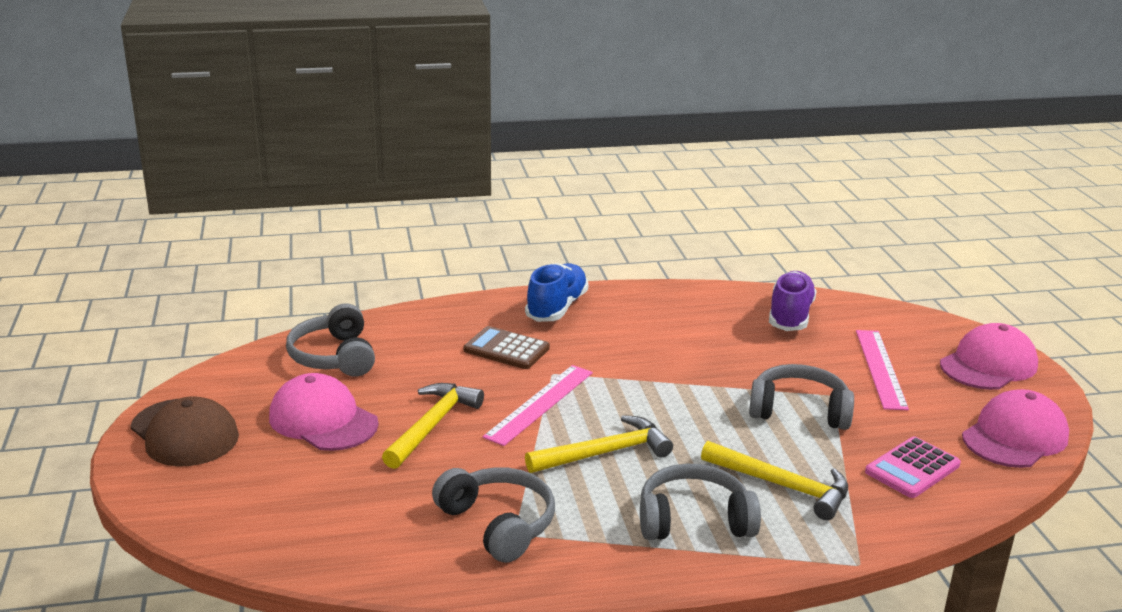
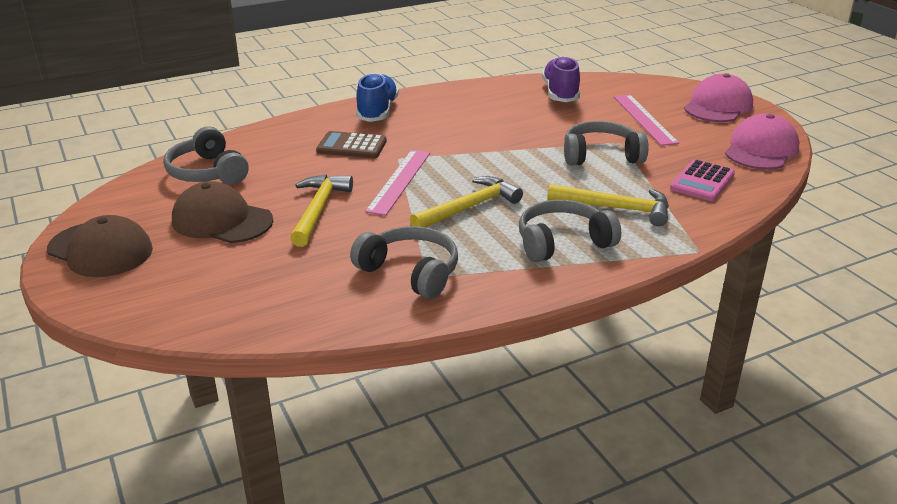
camera: 15 degrees left, 5 degrees up
(323, 420) = (222, 220): pink cap -> brown cap

